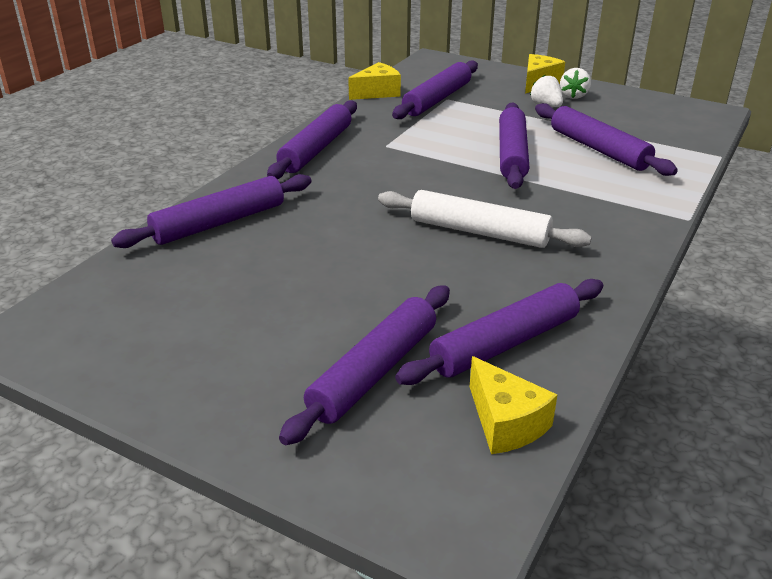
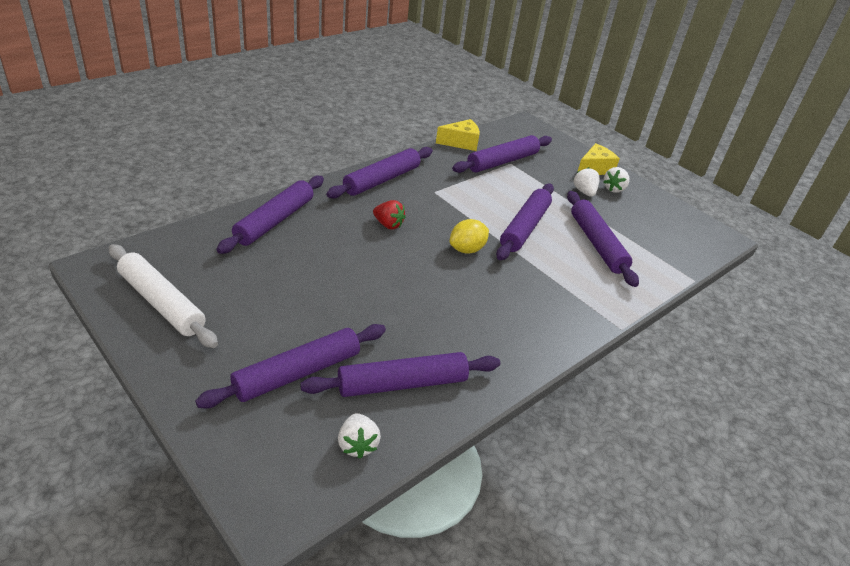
camera: 15 degrees right, 5 degrees up
(219, 222) = (274, 221): purple rolling pin -> purple rolling pin turned 45 degrees counterclockwise
(359, 191) = (388, 225): none -> red strawberry
(467, 191) = (466, 249): none -> yellow lemon
(479, 232) = (450, 287): white rolling pin -> white rolling pin (161, 303)
(505, 423) = (357, 445): yellow cheese -> white strawberry

